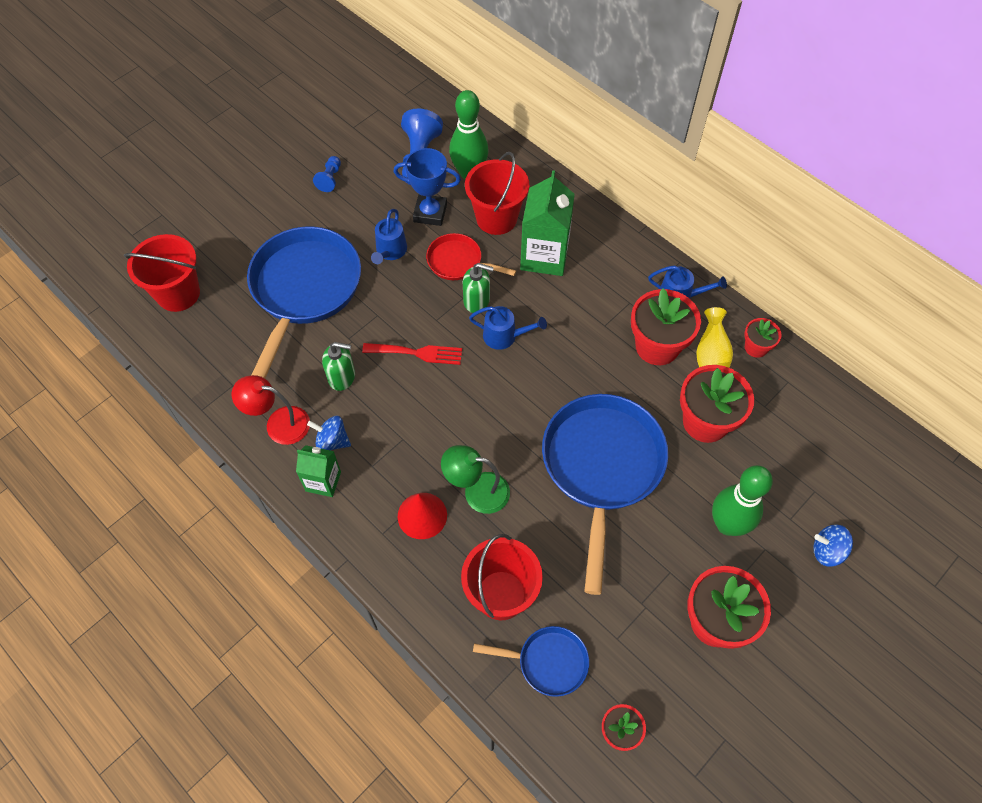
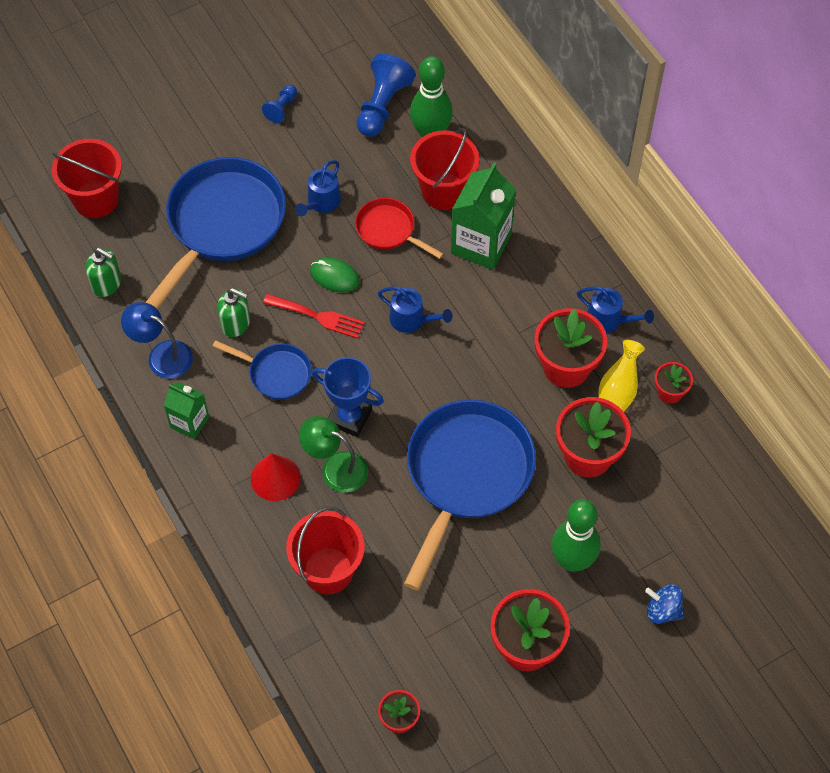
camera: 15 degrees right, 0 degrees up
(279, 423) = (162, 355): red lamp -> blue lamp
(332, 441) = (208, 385): blue spinning top -> none
(422, 313) = (334, 276): none -> green mouse
(430, 213) = (375, 169): blue trophy -> blue trophy (349, 417)
(477, 301) = (395, 276): green soap dispenser -> green soap dispenser (107, 284)
(548, 662) = (353, 642): blue pan -> blue pan (276, 373)

